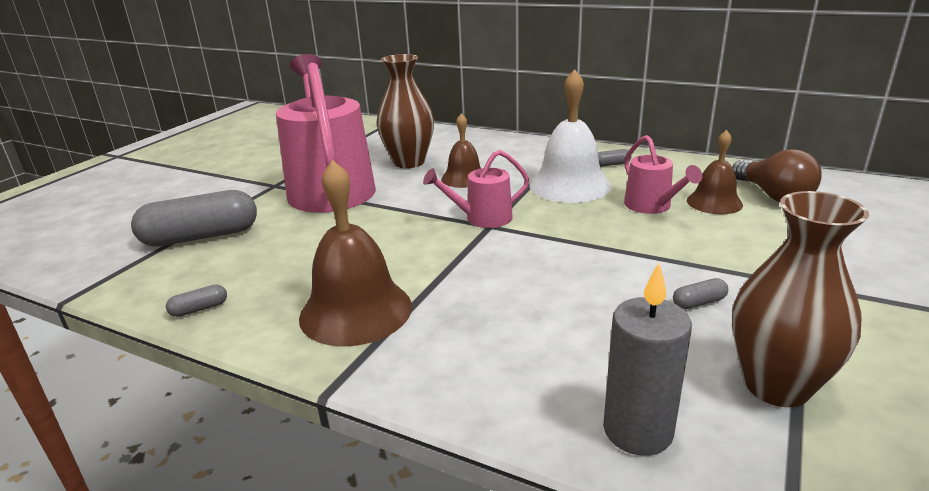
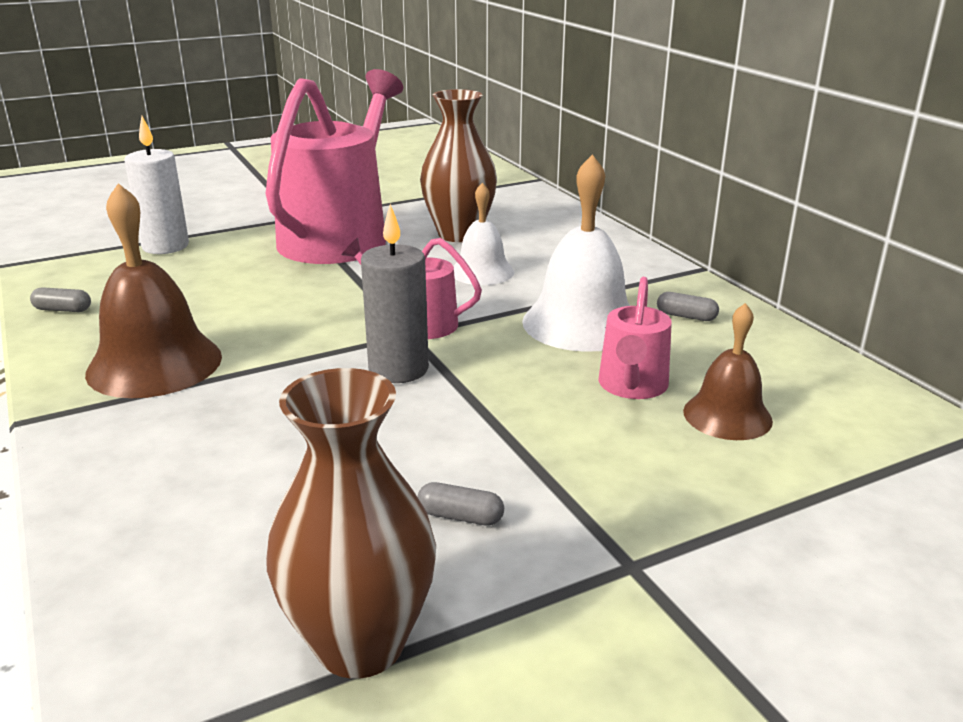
camera: 35 degrees right, 0 degrees up
(201, 237) = (165, 246): grey capsule -> white candle
(464, 178) = (482, 272): brown bell -> white bell
(637, 431) = (157, 595): grey candle -> grey candle (398, 369)
(773, 195) = (838, 442): brown light bulb -> none

